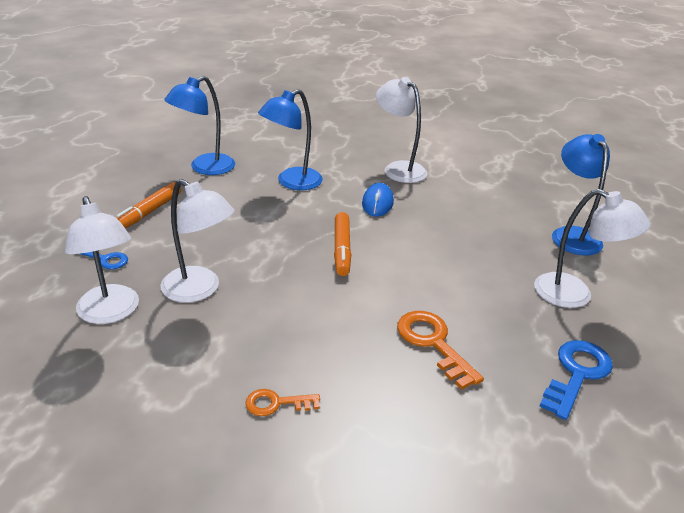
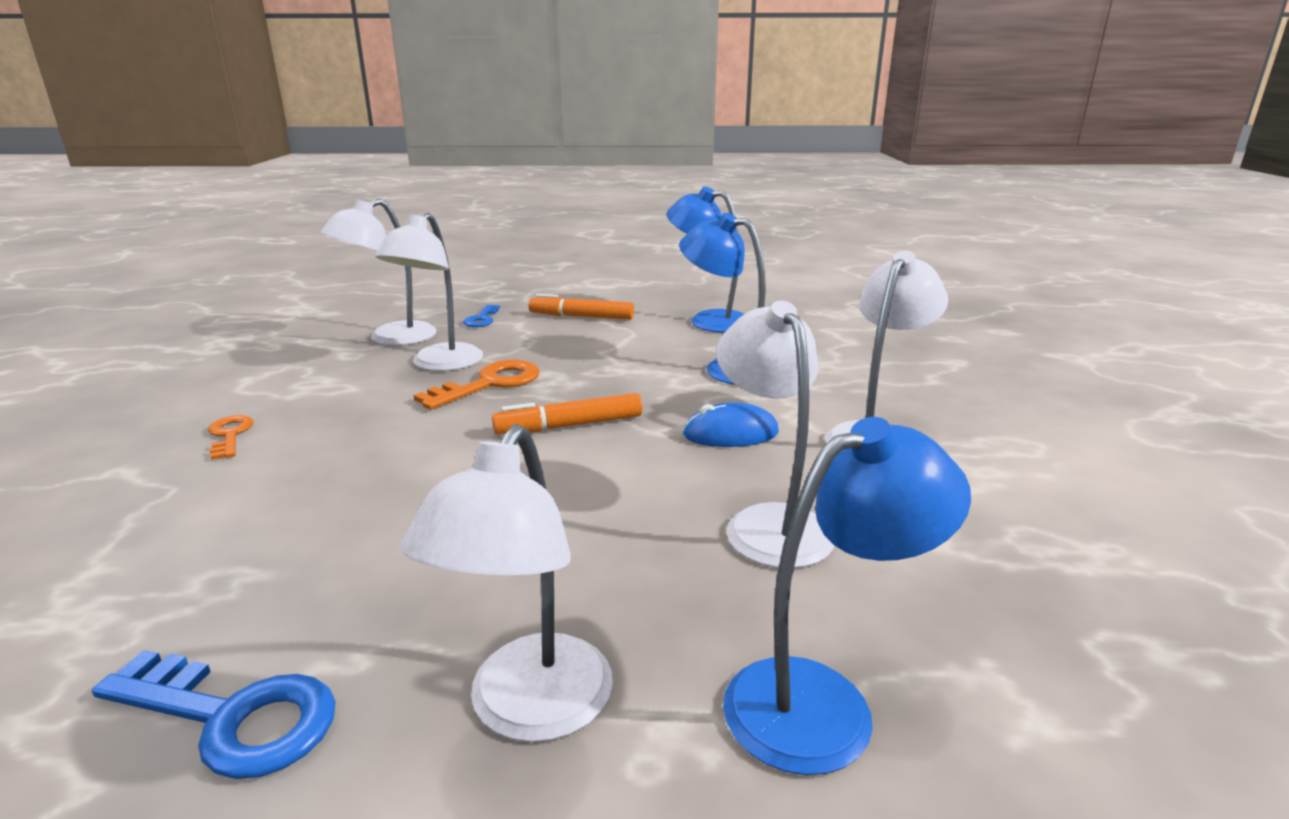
camera: 75 degrees right, 10 degrees down
(433, 343) = (340, 528): orange key -> orange key (490, 384)
(464, 215) = (769, 522): none -> white lamp

